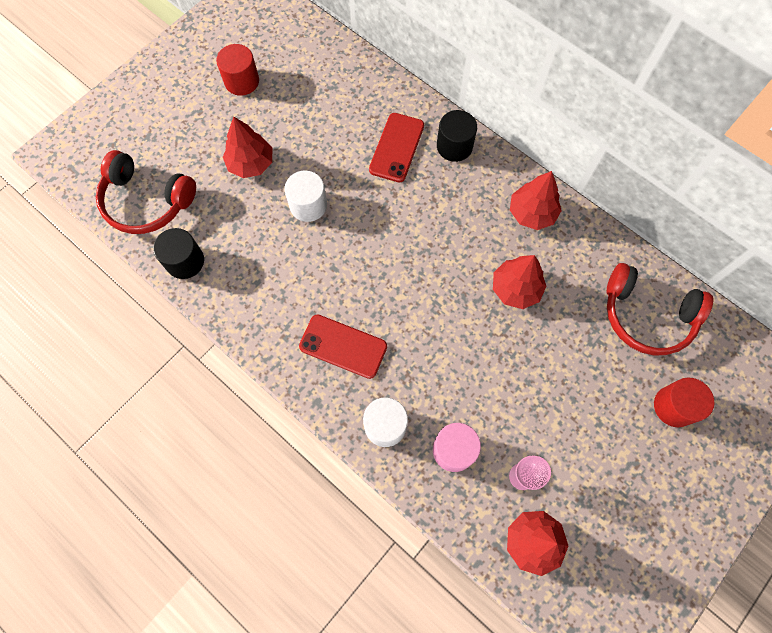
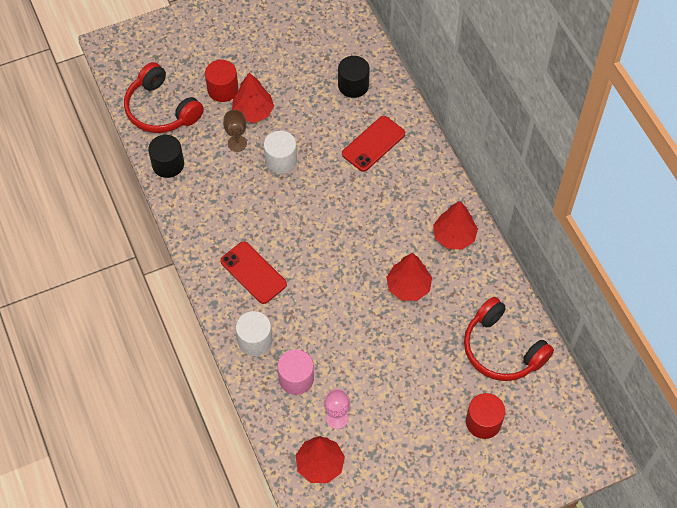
camera: 25 degrees right, 10 degrees down
(242, 81) = (278, 45): red cylinder -> red cylinder (223, 89)
(251, 206) = (237, 143): none -> brown goblet
(454, 146) = (420, 161): black cylinder -> black cylinder (353, 85)

